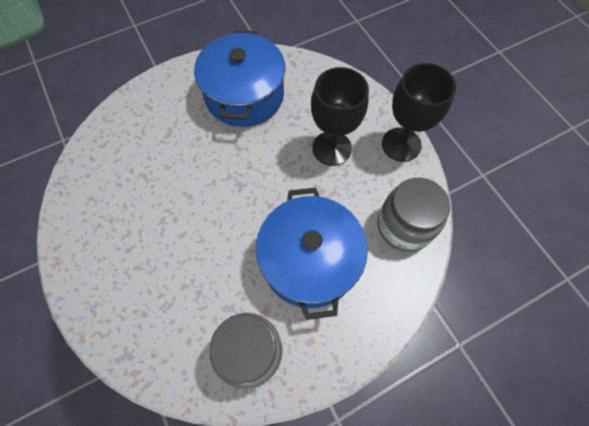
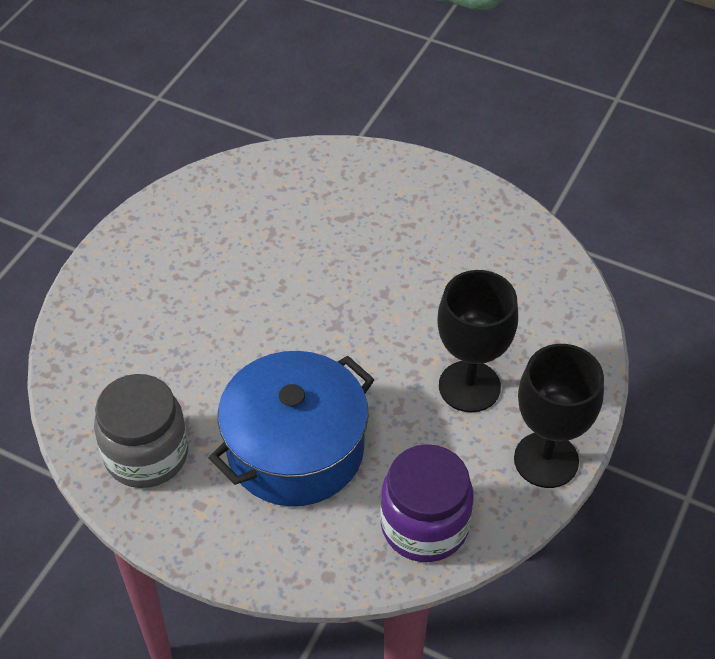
camera: 55 degrees right, 15 degrees down
(244, 95) = (463, 254): blue pot -> none
(404, 226) = (424, 525): grey jar -> purple jar

